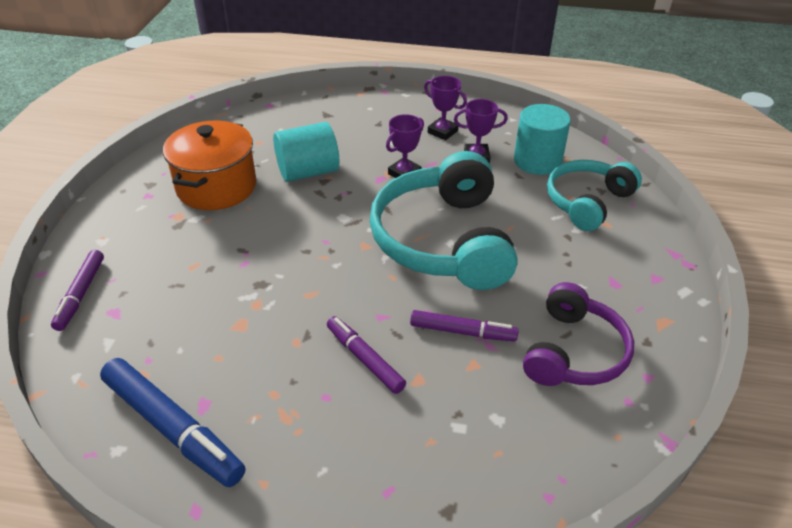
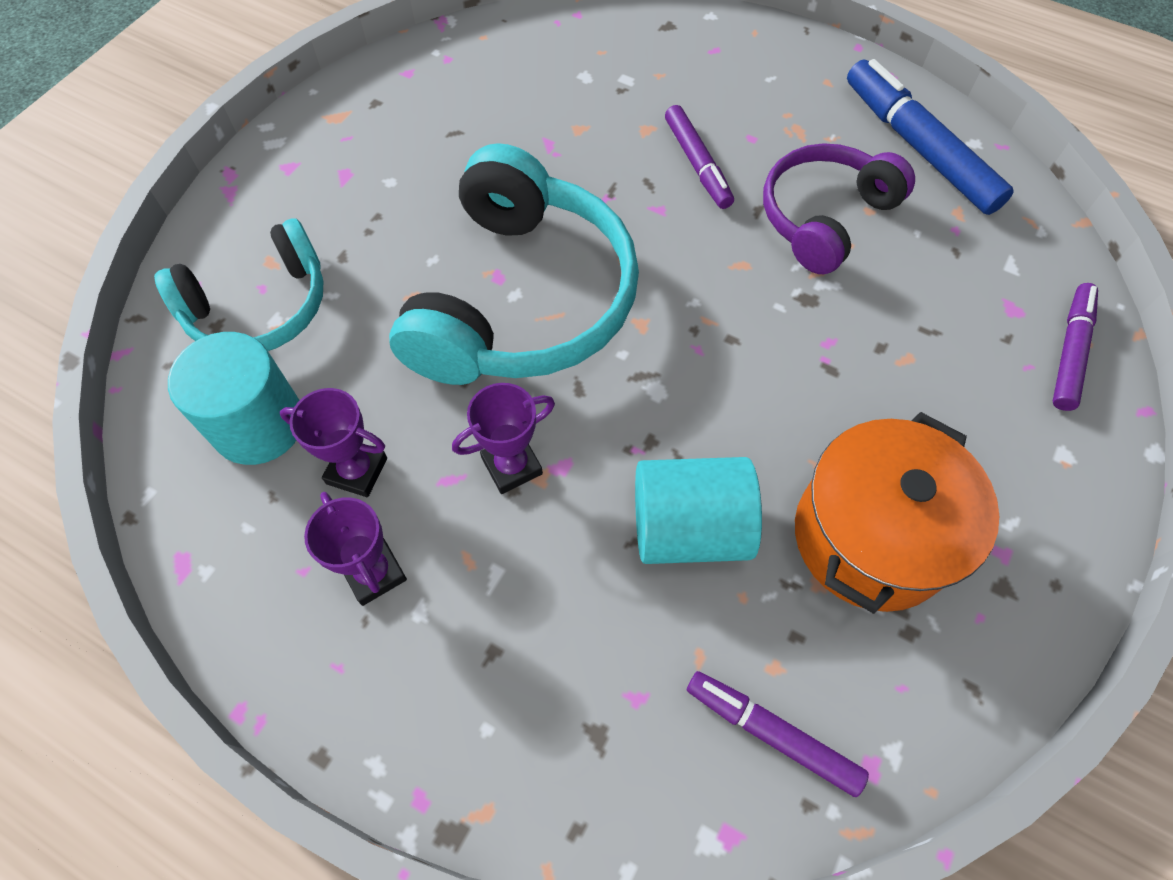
camera: 160 degrees left, 20 degrees up
(462, 332) = (570, 164): purple marker -> purple marker (772, 733)
(573, 352) = (462, 112): purple headphones -> purple headphones (825, 217)

